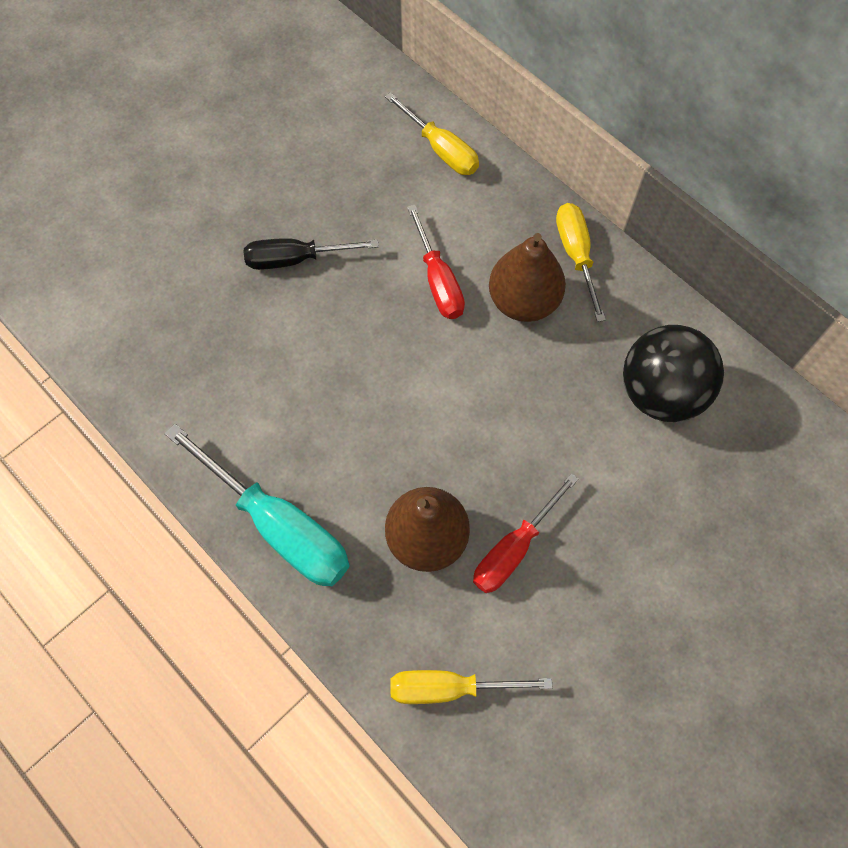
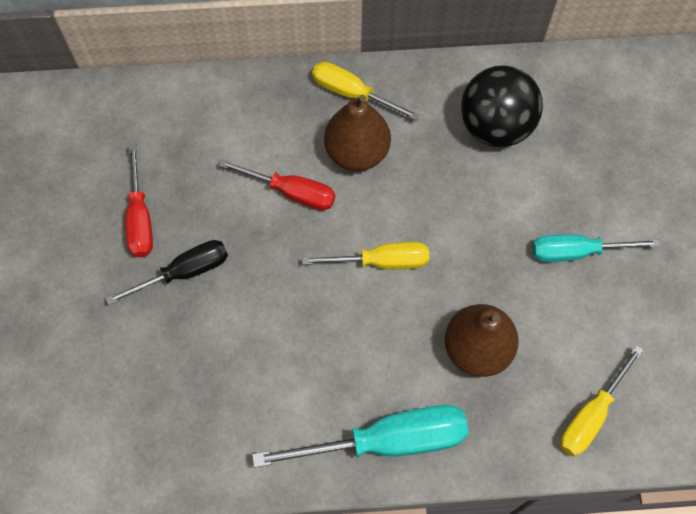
camera: 50 degrees left, 0 degrees up
(295, 259) = (184, 272): black screwdriver -> black screwdriver turned 150 degrees counterclockwise
(441, 149) = (188, 108): yellow screwdriver -> yellow screwdriver (381, 261)
(514, 549) = (528, 300): red screwdriver -> red screwdriver (140, 218)
(602, 557) = (576, 252): none -> turquoise screwdriver

